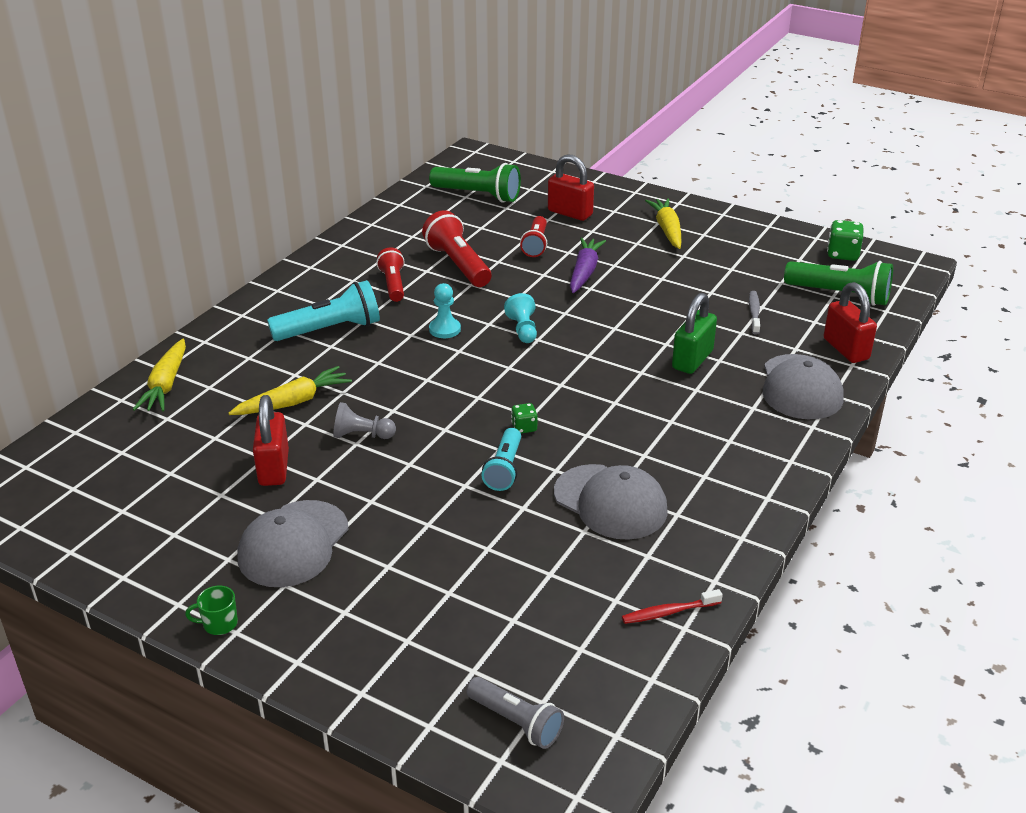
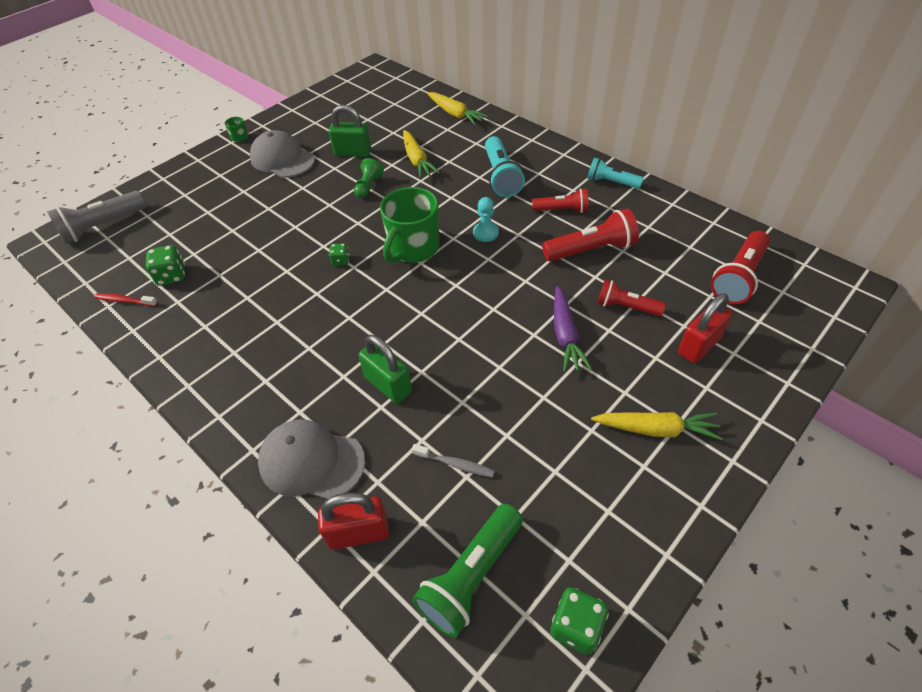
camera: 105 degrees right, 15 degrees up
(166, 385) = (455, 114): yellow carrot -> yellow carrot turned 150 degrees counterclockwise
(274, 468) = (353, 153): red padlock -> green padlock
(362, 435) = (368, 186): grey pawn -> green pawn
(478, 195) = (738, 278): green flashlight -> red flashlight
(485, 376) = (413, 248): none -> green mug
(504, 469) = (300, 246): turquoise flashlight -> turquoise flashlight (611, 182)
(516, 722) = (102, 227): grey flashlight -> grey flashlight, size x1.54
(523, 330) = (472, 277): turquoise pawn -> none
(584, 272) = (565, 335): purple carrot -> purple carrot turned 60 degrees clockwise
(603, 579) = (172, 276): none -> green dice
(610, 502) = (237, 292): grey cap -> none
(668, 612) = (125, 301): red toothbrush -> red toothbrush turned 75 degrees counterclockwise

